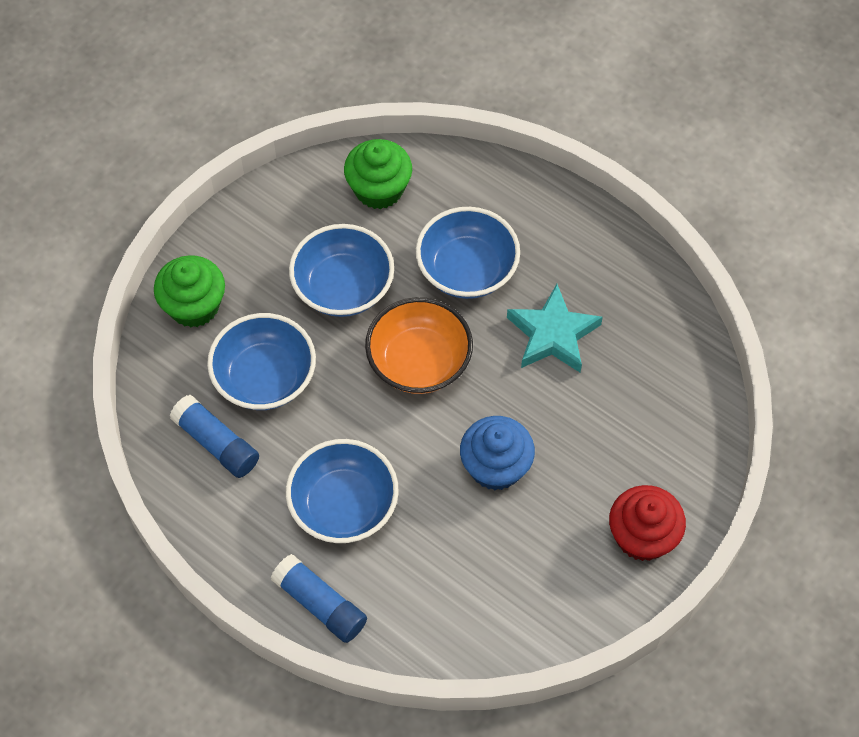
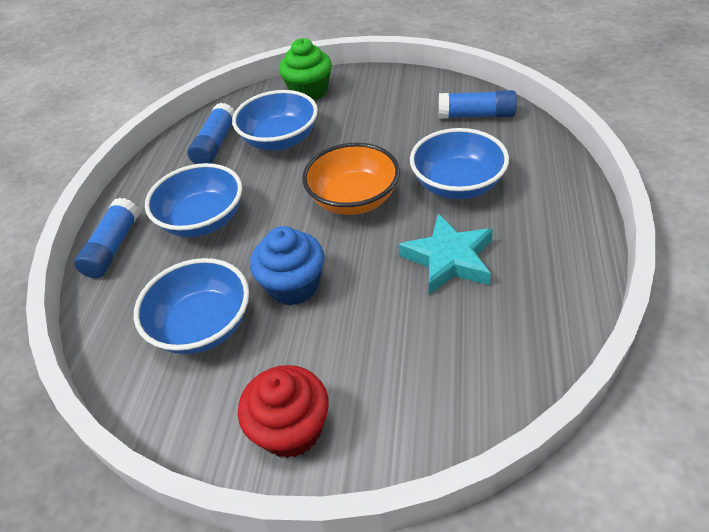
camera: 65 degrees right, 15 degrees down
(343, 287) = (381, 137): blue bowl -> blue bowl (203, 326)
(379, 189) = (476, 115): green cupcake -> blue glue stick

